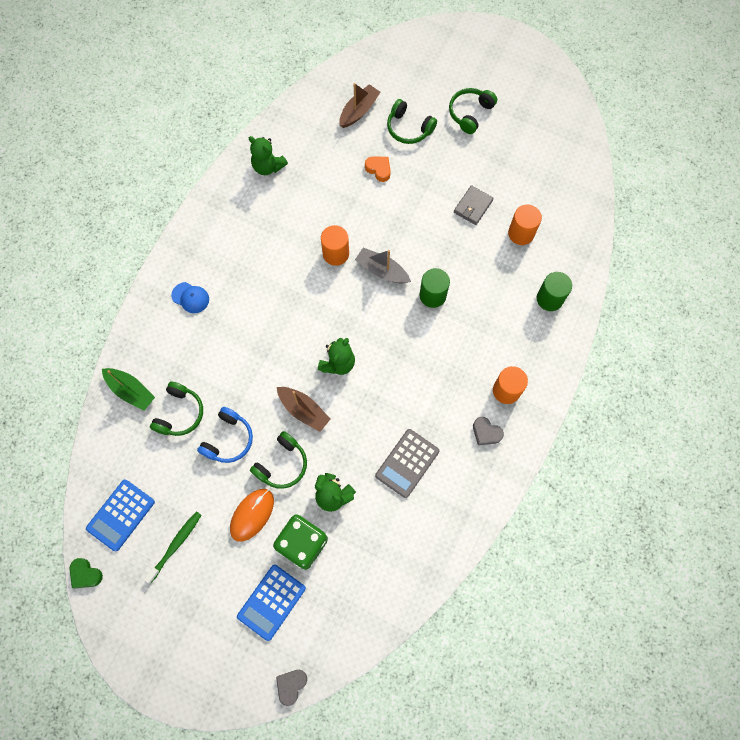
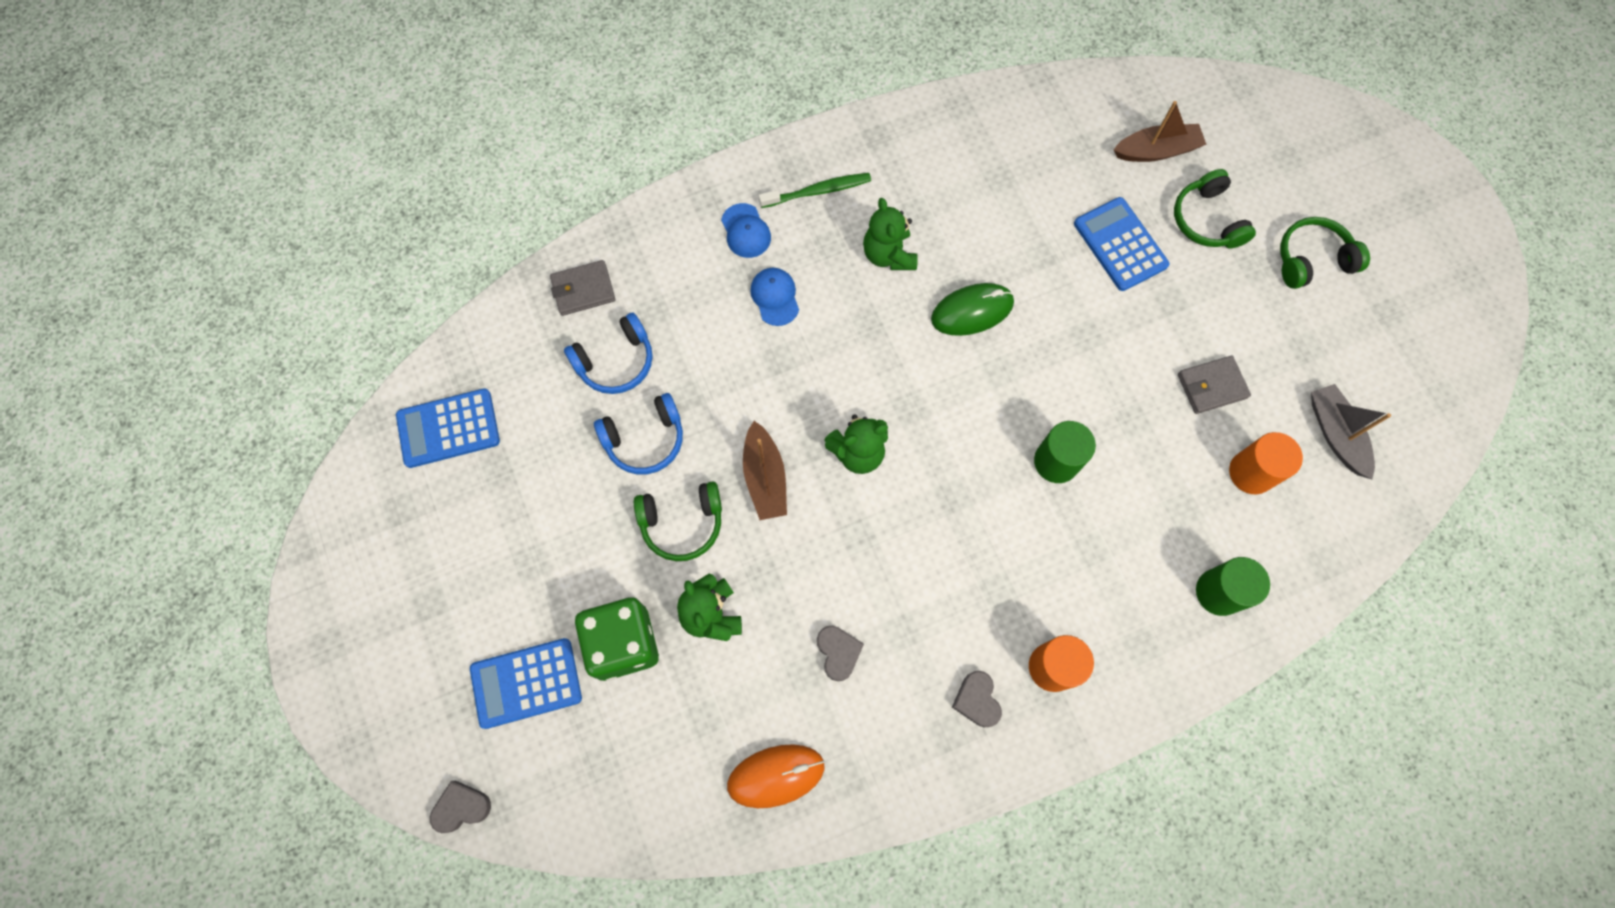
camera: 40 degrees right, 0 degrees up
(85, 574) = (353, 466): green heart -> none
(131, 391) = (583, 290): green boat -> grey wallet
(175, 545) = (477, 517): green toothbrush -> green toothbrush (818, 191)
(179, 413) = (615, 361): green headphones -> blue headphones
(234, 319) = (775, 297): none -> blue cap
(252, 515) = (594, 555): orange mouse -> orange mouse (776, 776)
(268, 166) = (976, 139): green teddy bear -> green teddy bear (888, 254)
(336, 253) = (972, 311): orange cylinder -> green mouse
(379, 169) = (1120, 244): orange heart -> blue calculator
(382, 270) = (1014, 378): grey boat -> grey boat (1335, 434)
(407, 463) = (838, 653): grey calculator -> grey heart

